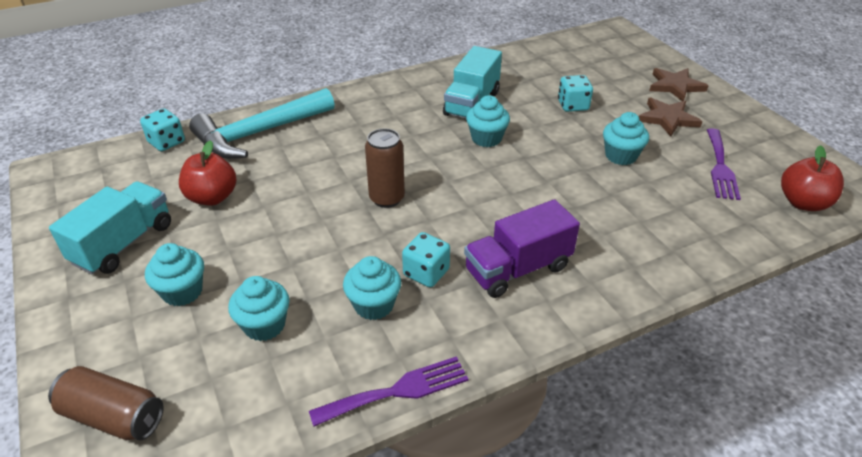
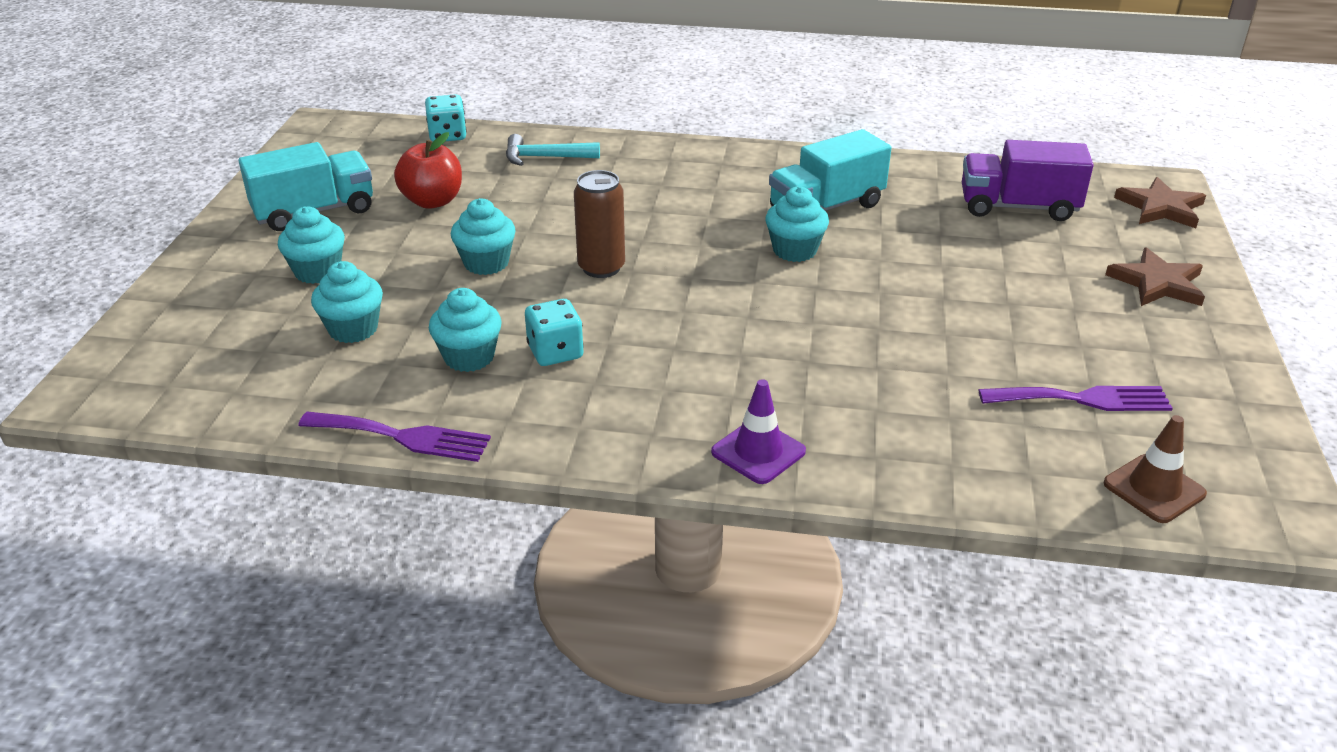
camera: 35 degrees right, 5 degrees down
(113, 416) = (165, 342): brown can -> none
(259, 133) = (544, 157): turquoise hammer -> turquoise hammer, size x0.52
(517, 269) = (657, 391): purple truck -> purple truck (1018, 207)
(573, 105) = (962, 254): turquoise dice -> none
(615, 280) = (758, 452): none -> purple traffic cone
(621, 156) = (950, 333): turquoise cupcake -> turquoise cupcake (486, 263)
(668, 119) = (1085, 316): brown star -> brown star (1161, 207)
(720, 167) = (1083, 399): purple fork -> purple fork turned 135 degrees counterclockwise
(803, 203) = (1154, 489): red apple -> brown traffic cone

